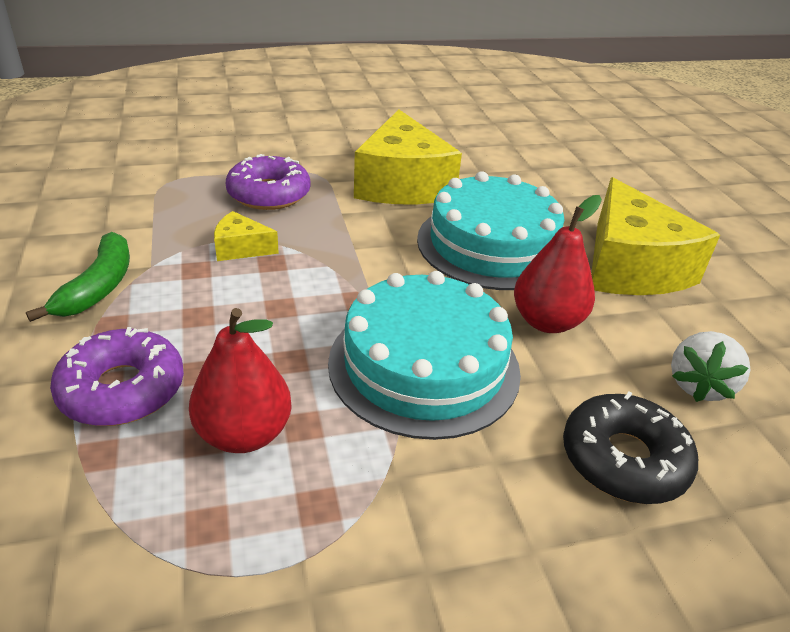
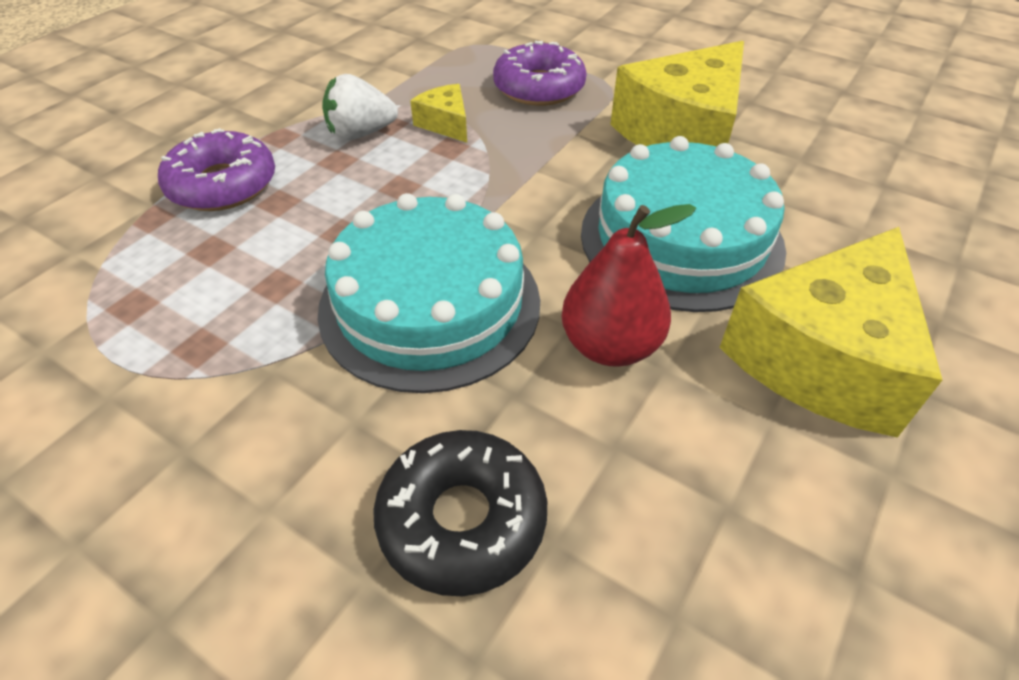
camera: 50 degrees right, 10 degrees up
(98, 287) = (313, 105): green banana -> none
(244, 434) = (236, 264): red pear -> none
(699, 385) = (675, 532): white strawberry -> white strawberry (360, 133)

